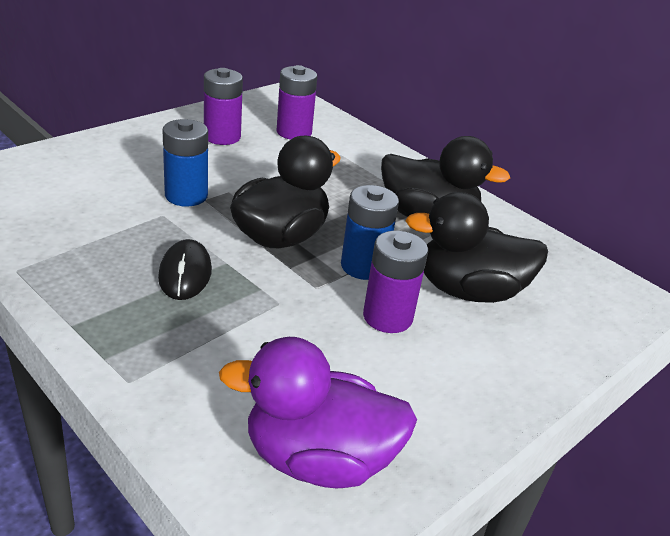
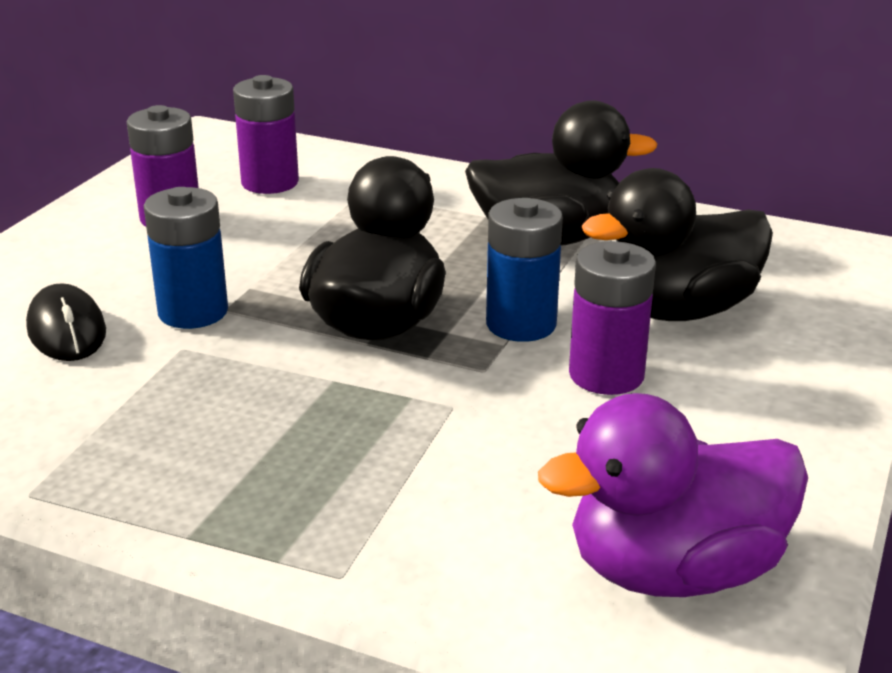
camera: 20 degrees left, 5 degrees down
(185, 274) = (290, 413): black mouse -> black mouse (67, 331)

